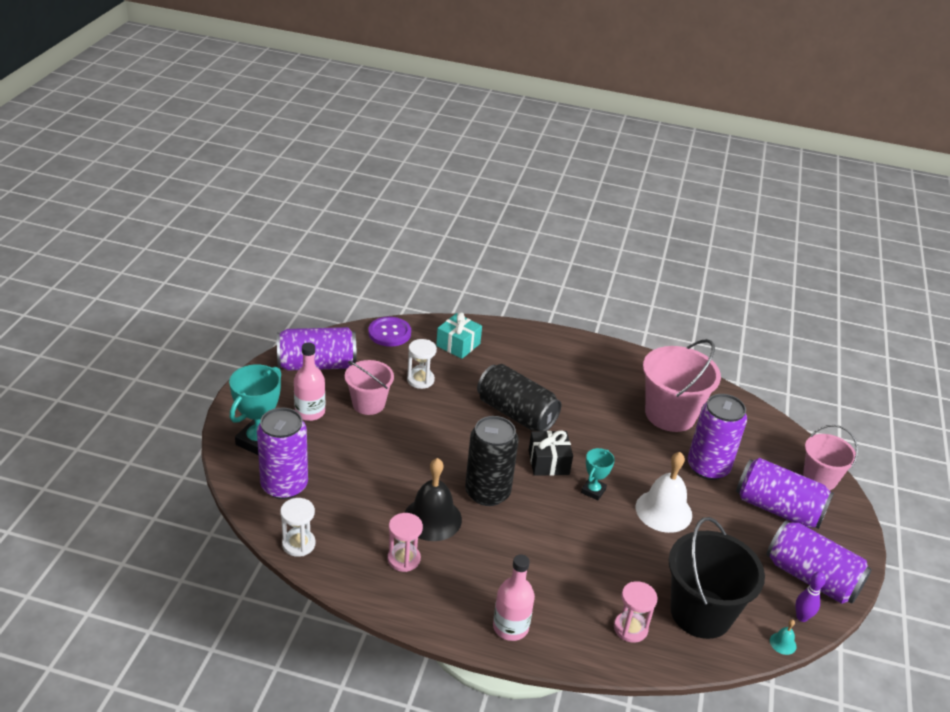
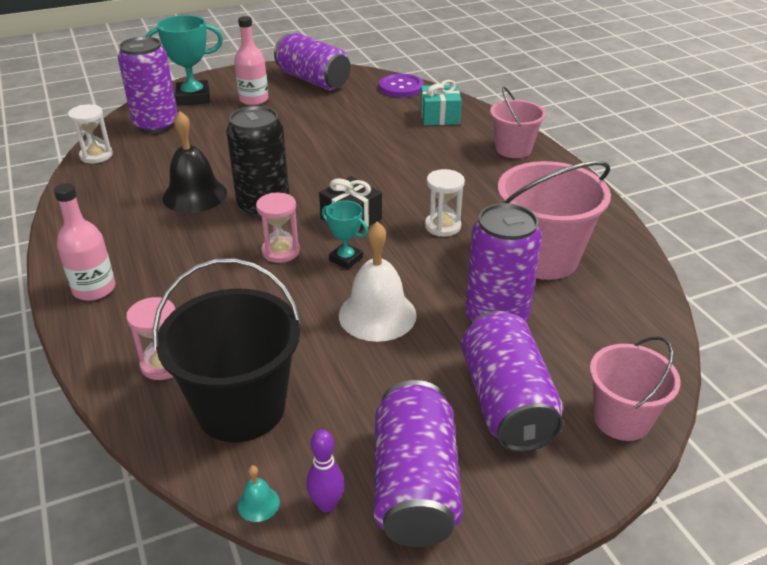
camera: 55 degrees right, 0 degrees up
(368, 404) = (299, 115): pink bucket -> pink bucket (513, 149)
(403, 559) = (128, 203): pink hourglass -> pink hourglass (280, 251)
(420, 380) = (364, 121): white hourglass -> white hourglass (442, 226)
(516, 413) = (394, 176): black can -> none
(593, 491) = (346, 259): turquoise trophy -> turquoise trophy turned 45 degrees clockwise

